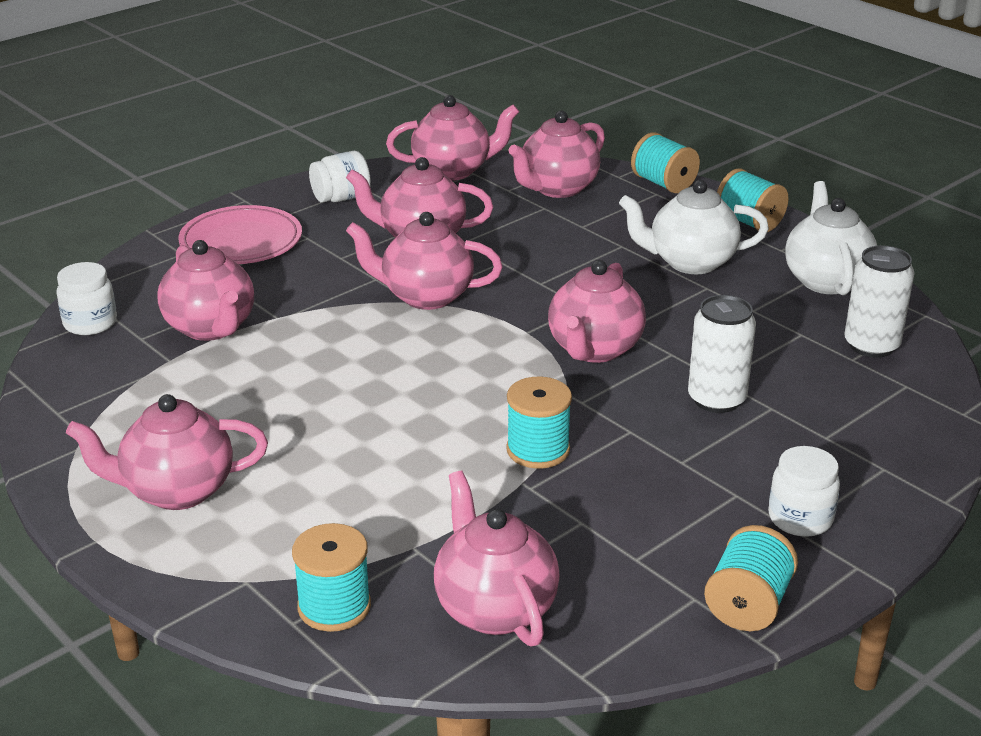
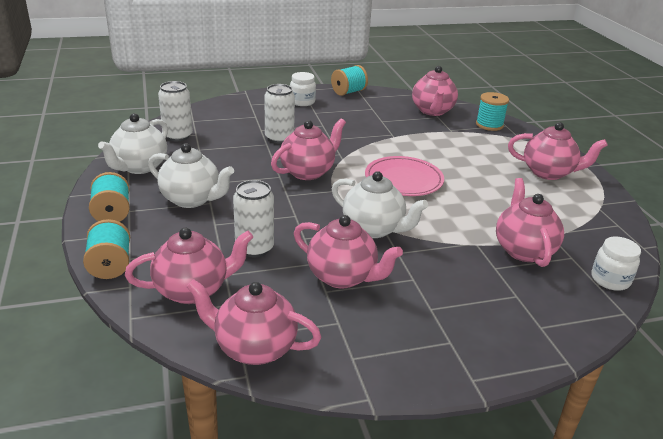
camera: 155 degrees left, 0 degrees up
(241, 242) = (488, 323): pink plate -> pink plate (403, 180)
(341, 198) = (380, 347): white jar -> none
(425, 296) = (374, 229): pink teapot -> white teapot
(538, 450) = (377, 143): turquoise spool -> none
(544, 236) = (254, 248): none -> white can

